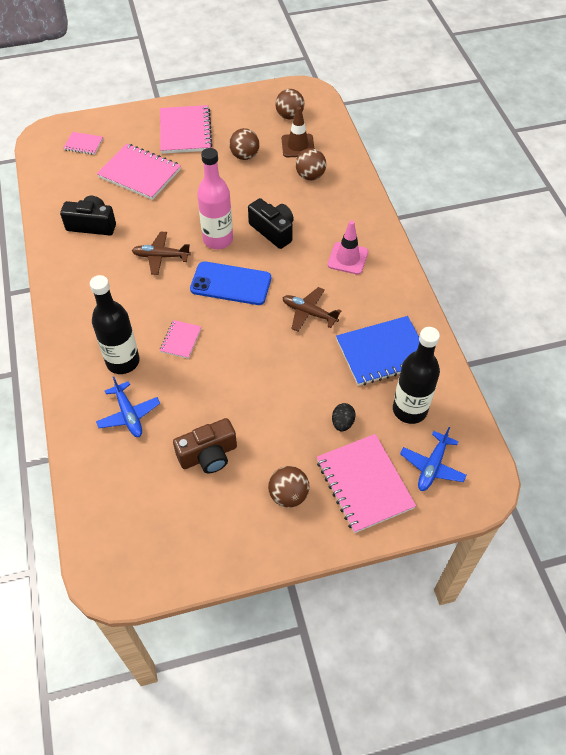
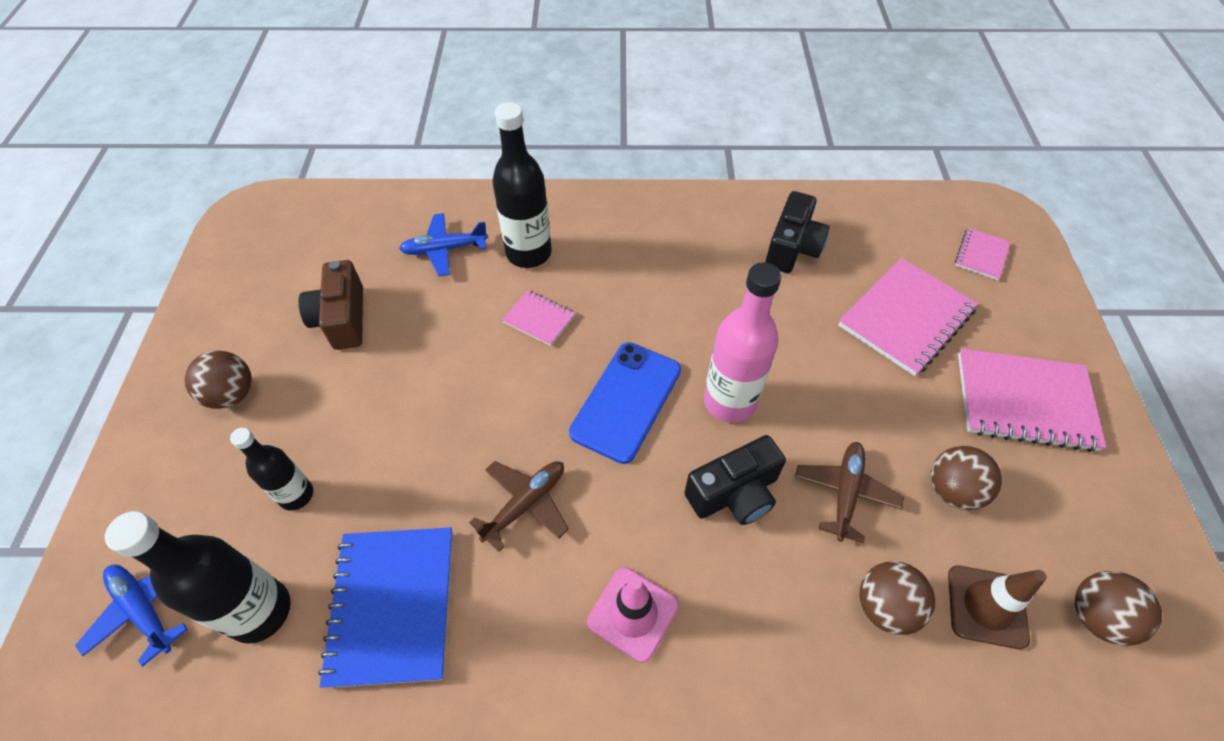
camera: 105 degrees right, 0 degrees up
(161, 256) = (709, 319): brown plane -> brown plane (845, 492)
(342, 423) = (296, 495): black egg -> black bottle
(364, 484) = (184, 495): pink notebook -> none

